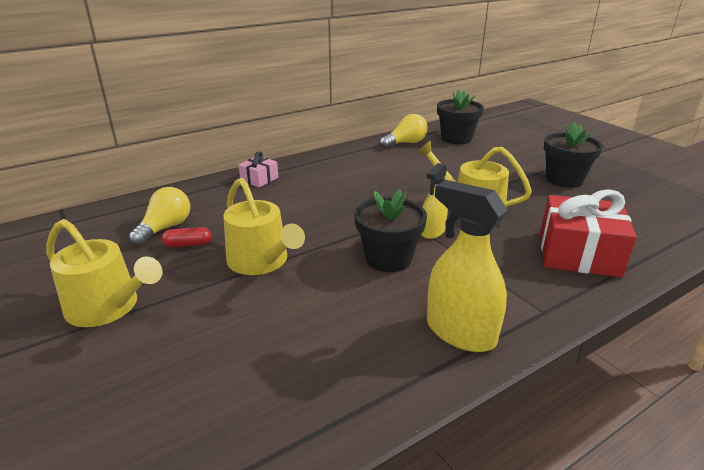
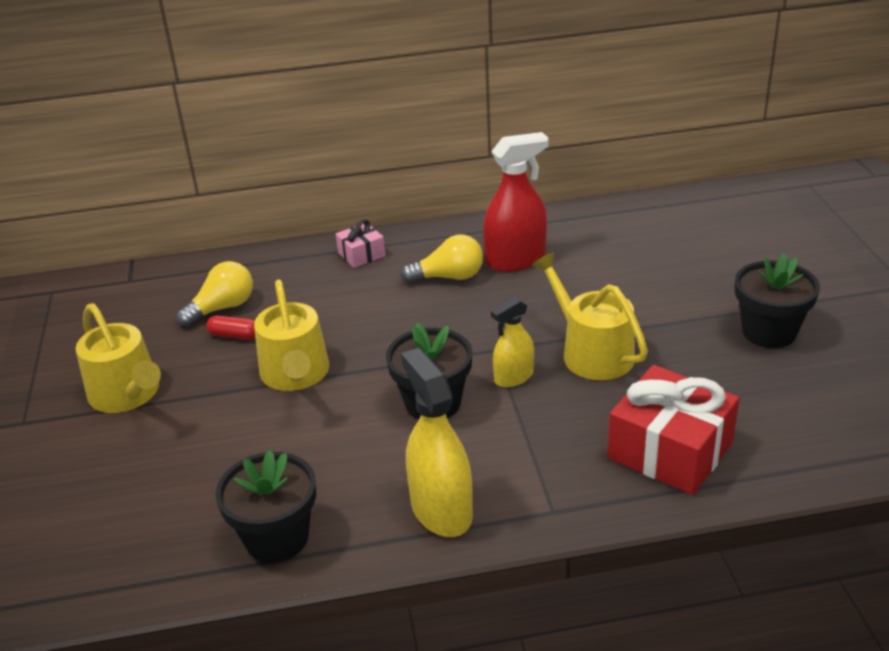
camera: 25 degrees right, 5 degrees up
(373, 167) = (515, 260): none -> red spray bottle
(405, 143) = (593, 224): yellow light bulb -> yellow light bulb (449, 277)
(456, 139) = (675, 227): black flower pot -> black flower pot (276, 537)

